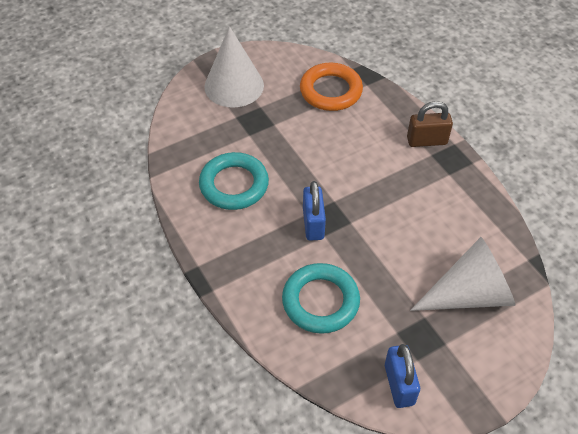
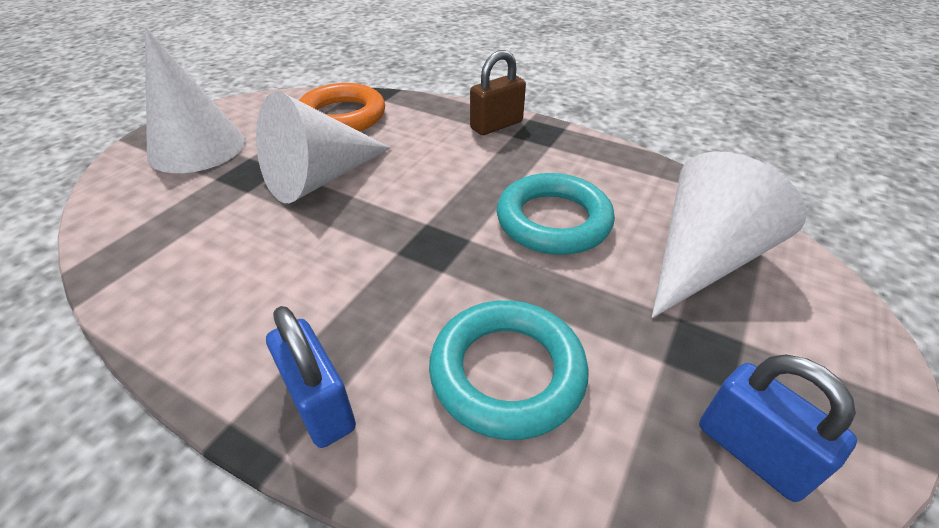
camera: 30 degrees left, 10 degrees down
(234, 185) = (249, 260): turquoise ring -> turquoise ring (553, 221)
(293, 141) = (320, 178): none -> white cone
(313, 224) = (414, 262): blue padlock -> blue padlock (320, 404)

